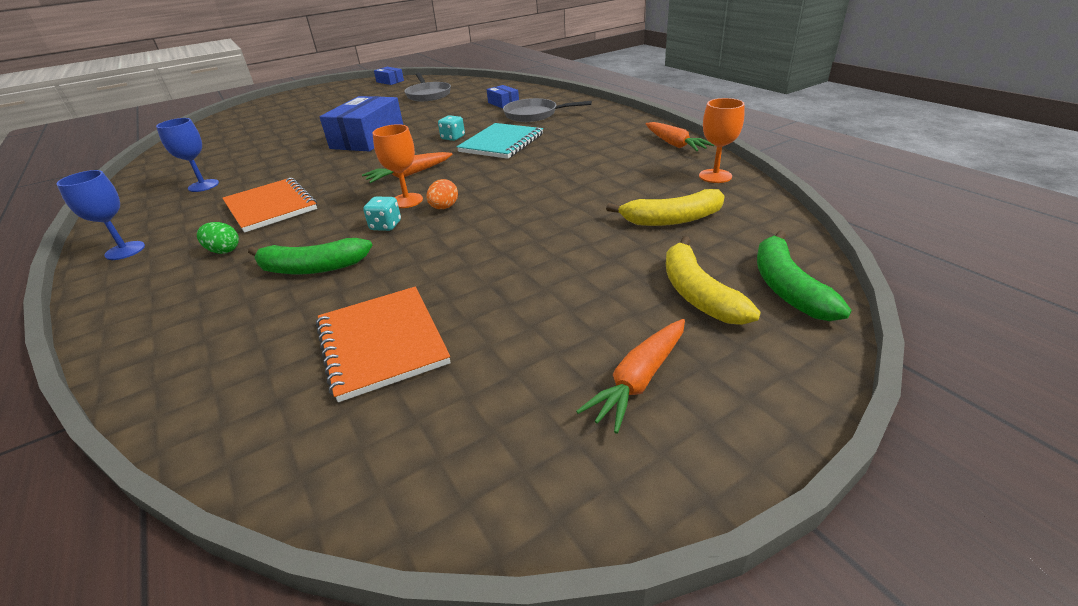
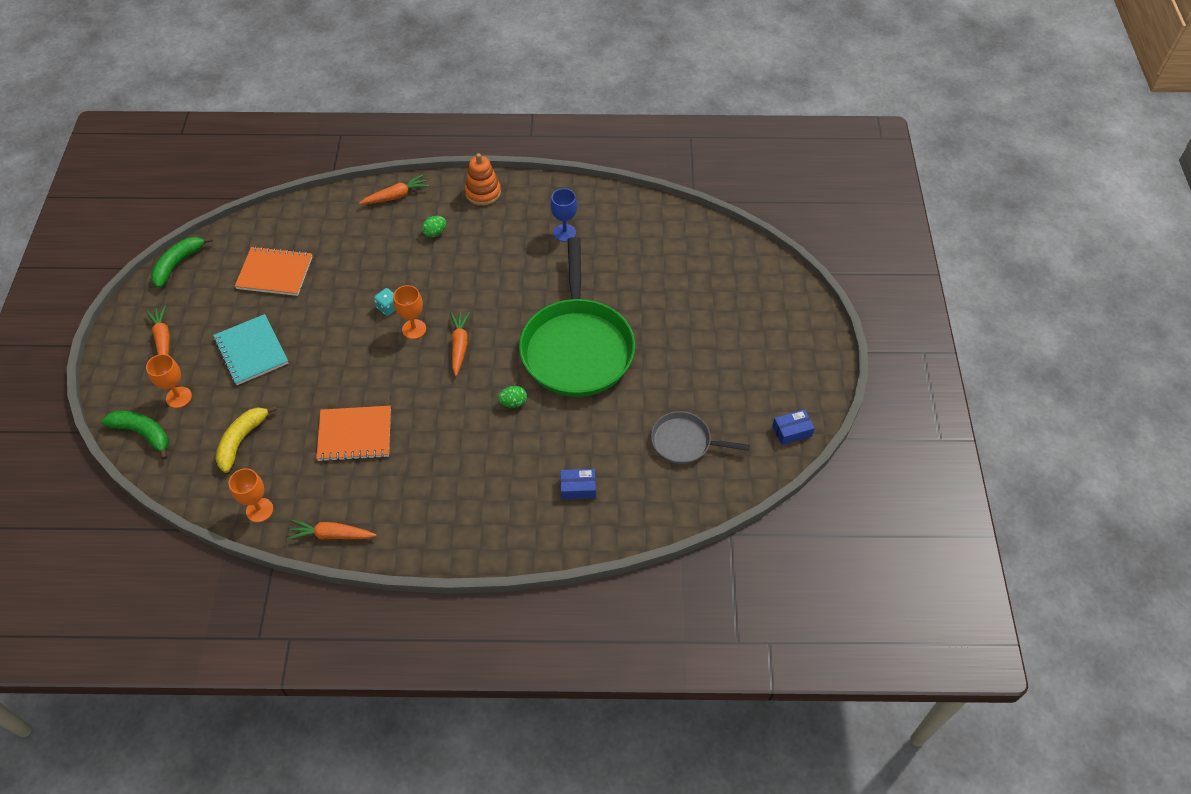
camera: 120 degrees right, 20 degrees up
(125, 250) = (483, 193): blue goblet -> orange stacking toy
(135, 314) = (396, 196): none -> orange carrot
(271, 207) = (481, 261): orange notebook -> orange notebook (355, 435)
(312, 268) = (371, 265): green banana -> green banana (178, 264)
(368, 138) = (577, 347): blue box -> green pan
(444, 207) = (382, 343): orange egg -> none
(453, 138) = (513, 403): turquoise dice -> green egg
(501, 143) = (463, 428): turquoise notebook -> turquoise notebook (251, 351)
(534, 115) = (512, 490): grey pan -> none
(698, 293) = (179, 397): yellow banana -> orange goblet

